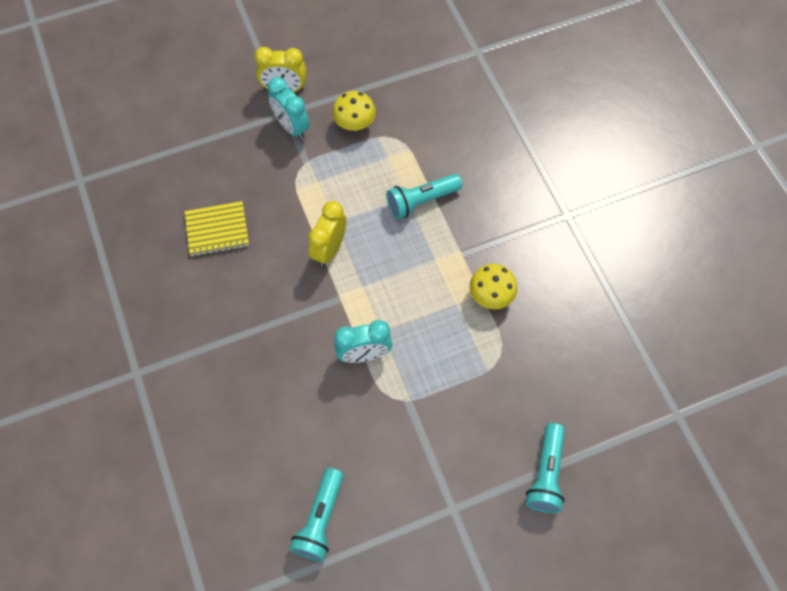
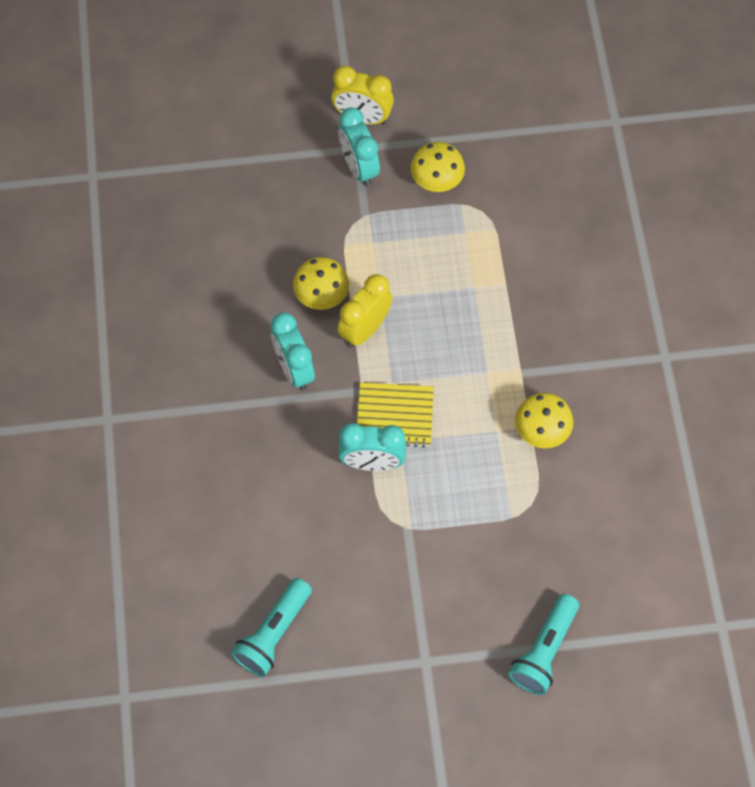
camera: 15 degrees right, 0 degrees up
(217, 230) = (239, 274): yellow notebook -> yellow notebook (394, 416)
(281, 294) = (294, 369): none -> turquoise clock
(288, 231) = (321, 296): none -> yellow mushroom
(421, 201) = (491, 297): turquoise flashlight -> none

